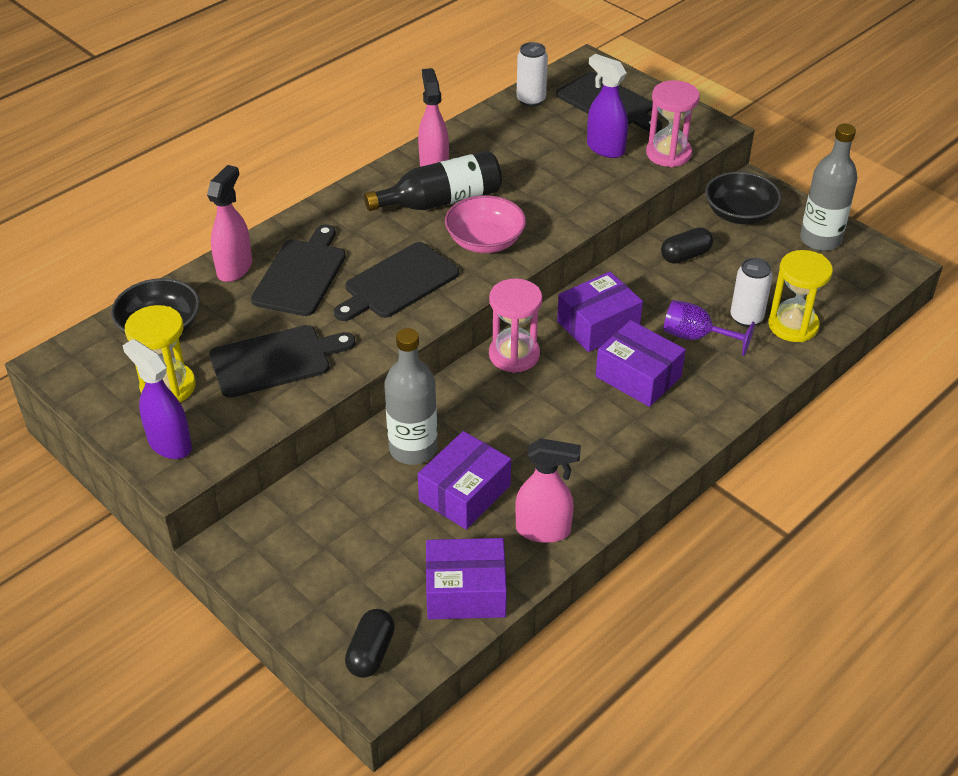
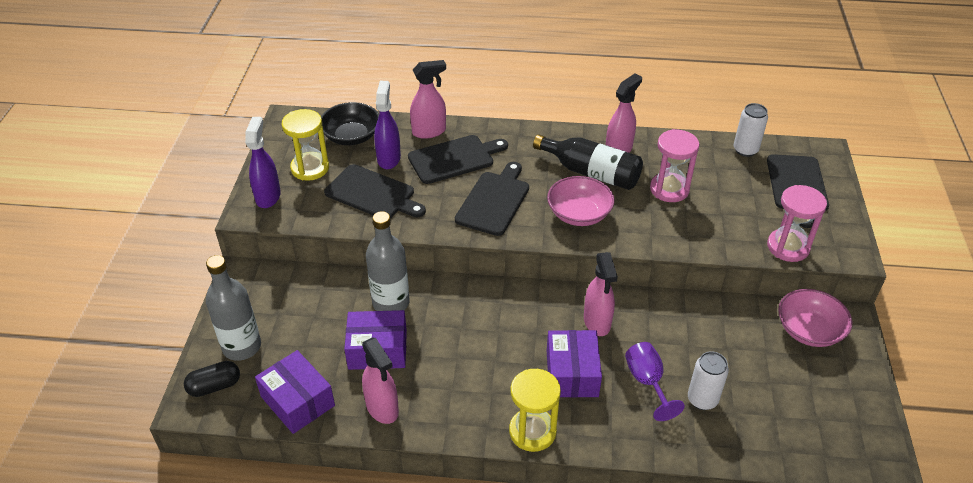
camera: 50 degrees right, 0 degrees up
(398, 283) = (494, 201): black cutting board -> black cutting board turned 105 degrees clockwise
(514, 355) = (521, 298): pink hourglass -> pink hourglass (669, 189)
(598, 325) = (597, 322): purple box -> pink spray bottle
(605, 148) = (747, 213): purple spray bottle -> purple spray bottle (389, 158)
(685, 256) = (723, 327): black capsule -> none
(739, 214) = (809, 330): black bowl -> pink bowl
(793, 325) = (728, 433): yellow hourglass -> yellow hourglass (532, 431)
(820, 240) = (845, 395): grey bottle -> grey bottle (242, 346)

